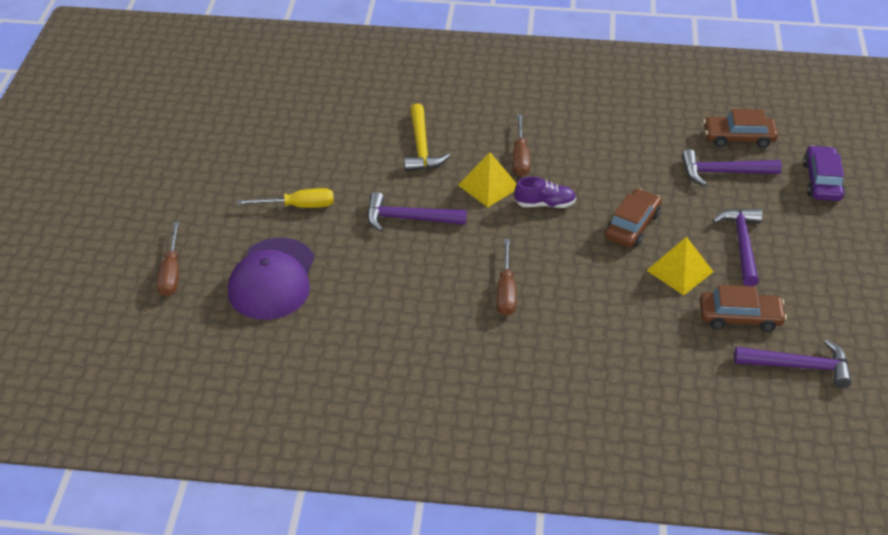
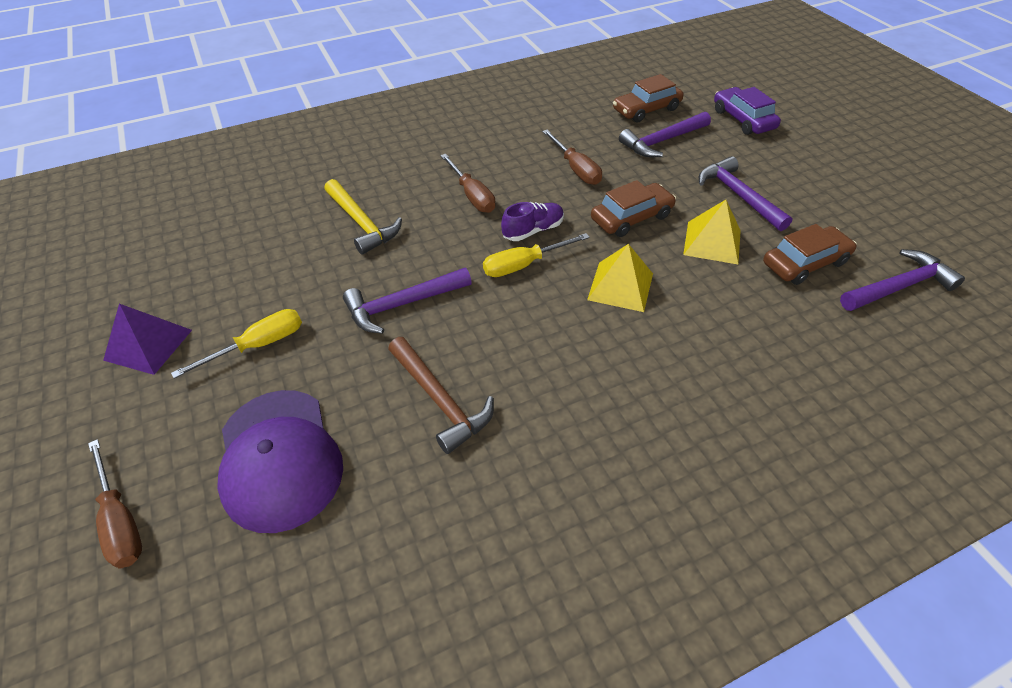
camera: 30 degrees left, 5 degrees up
(233, 177) = (148, 345): none -> purple pyramid
(389, 289) = (440, 400): none -> brown hammer
(488, 186) = (462, 235): yellow pyramid -> yellow pyramid (620, 286)
(506, 291) = (571, 339): brown screwdriver -> brown screwdriver (576, 169)
(516, 227) = (524, 265): none -> yellow screwdriver
(632, 226) = (631, 218): brown car -> brown car turned 60 degrees clockwise

